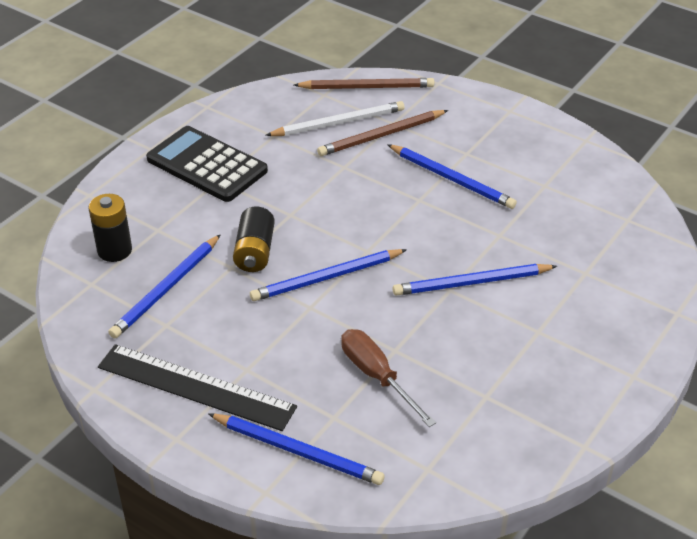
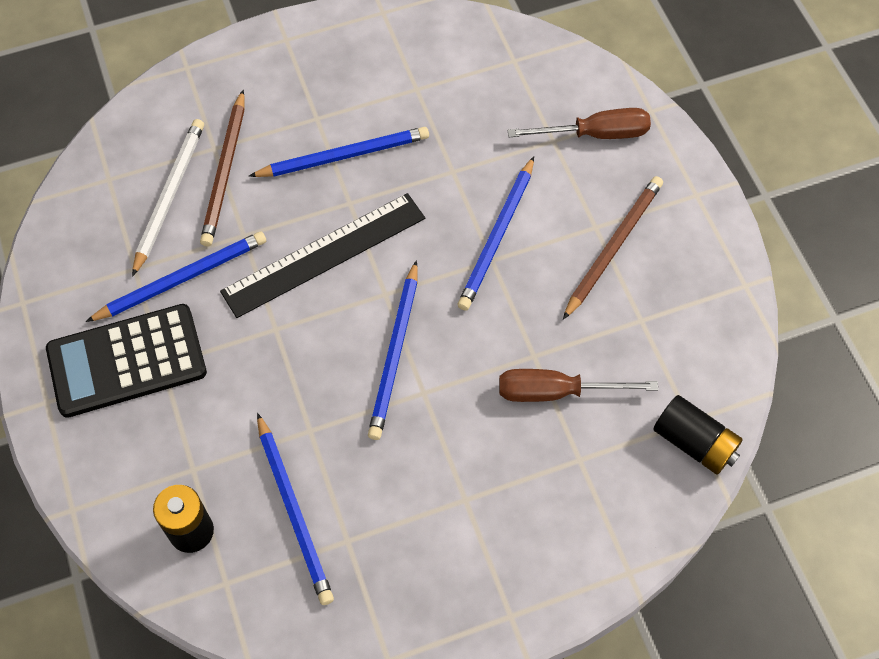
camera: 55 degrees left, 20 degrees up
(196, 386) = (455, 559): black ruler -> black ruler (324, 254)
(255, 252) = (305, 395): black battery -> black battery (694, 442)
(298, 451) = (600, 515): blue pencil -> blue pencil (182, 278)
(367, 87) = (134, 133): brown pencil -> brown pencil (613, 247)
(618, 292) = (595, 134): none -> brown screwdriver

